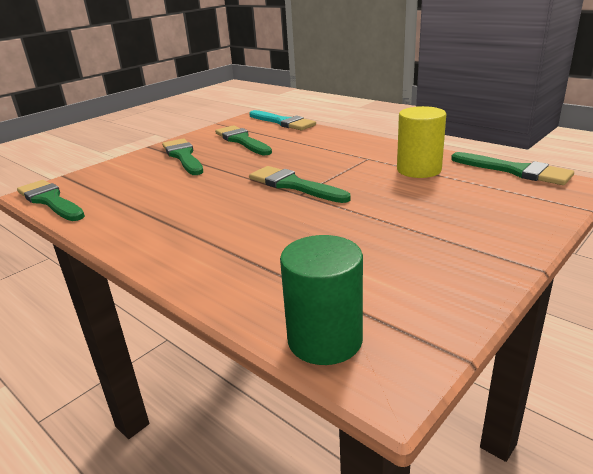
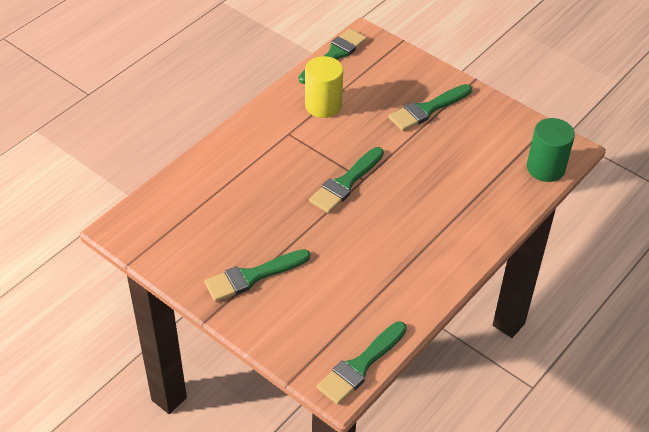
camera: 95 degrees left, 20 degrees up
(242, 141) = (212, 229): green brush -> green brush (427, 109)
(283, 122) = (151, 196): turquoise brush -> none

